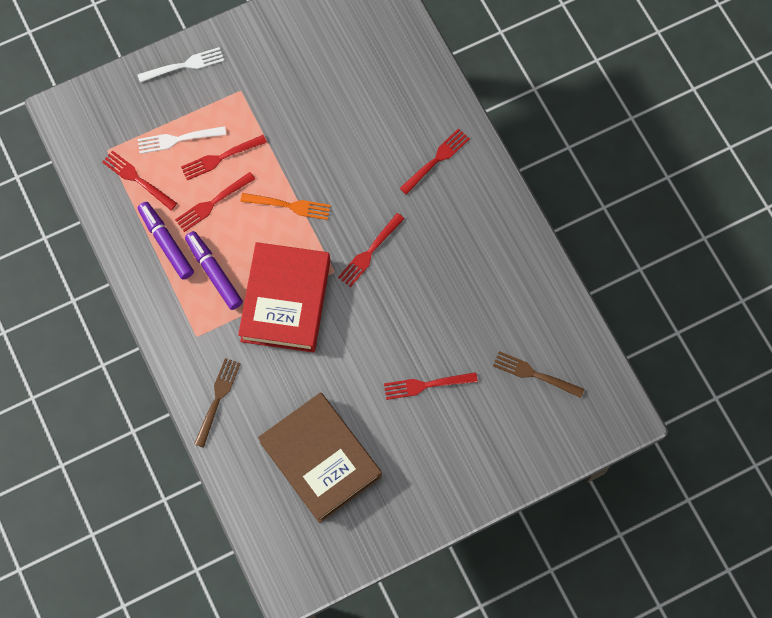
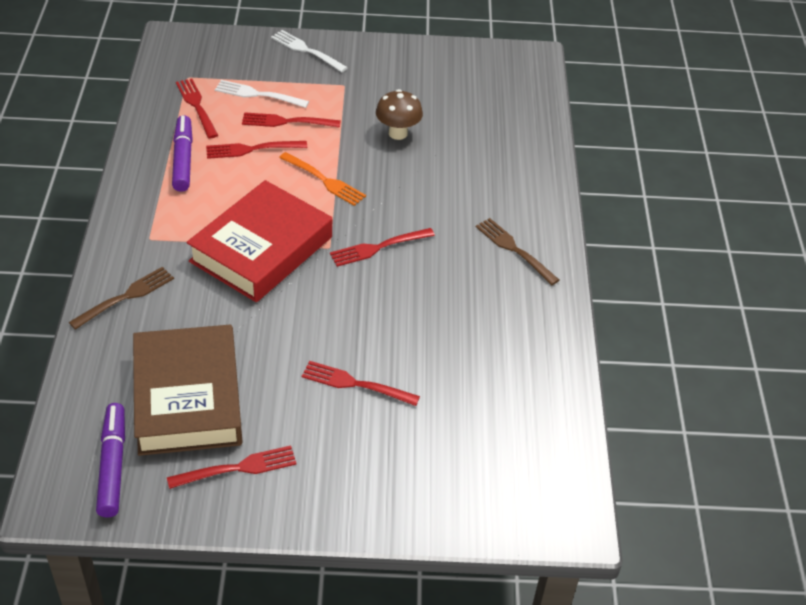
camera: 25 degrees right, 25 degrees down
(184, 65) = (306, 50): white fork -> white fork turned 150 degrees counterclockwise
(214, 272) = (209, 199): purple marker -> purple marker (113, 465)
(315, 123) = (398, 133): none -> brown mushroom
(436, 160) = (501, 206): red fork -> red fork (237, 468)
(534, 374) = (488, 430): brown fork -> brown fork (514, 249)

